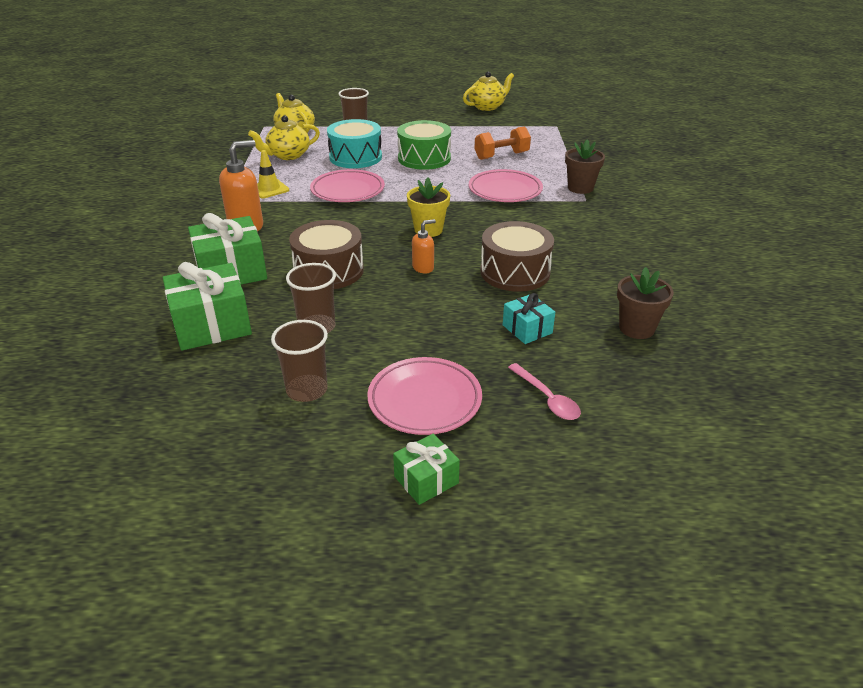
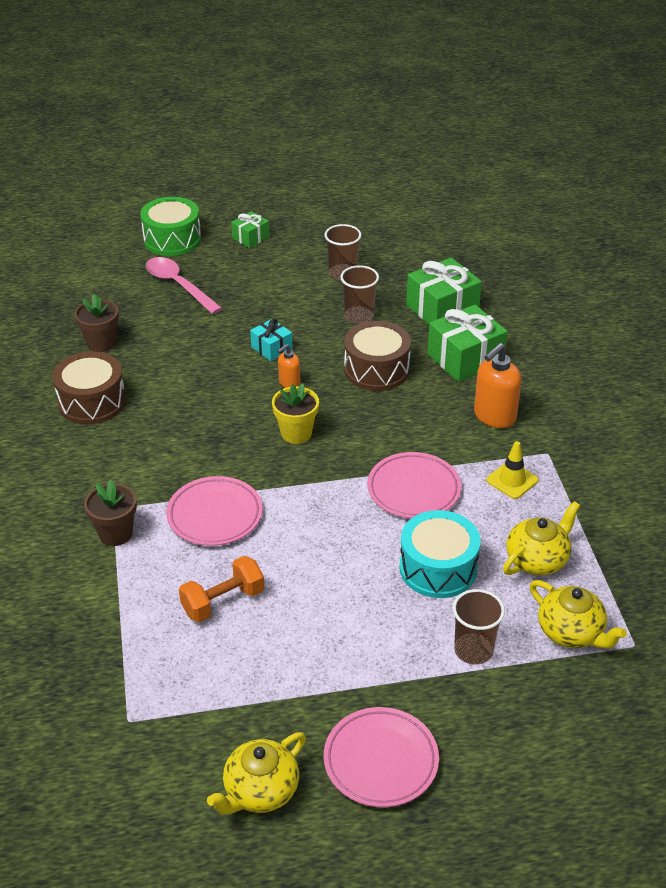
camera: 170 degrees right, 5 degrees up
(424, 158) = (337, 578): green drum -> green drum (172, 239)
(424, 400) = (261, 276): pink plate -> pink plate (381, 761)
(515, 272) = (201, 388): brown drum -> brown drum (92, 402)
(527, 329) = (191, 333): turquoise gift -> turquoise gift (271, 348)
(547, 399) = (178, 285): pink spoon -> pink spoon, size x1.59

